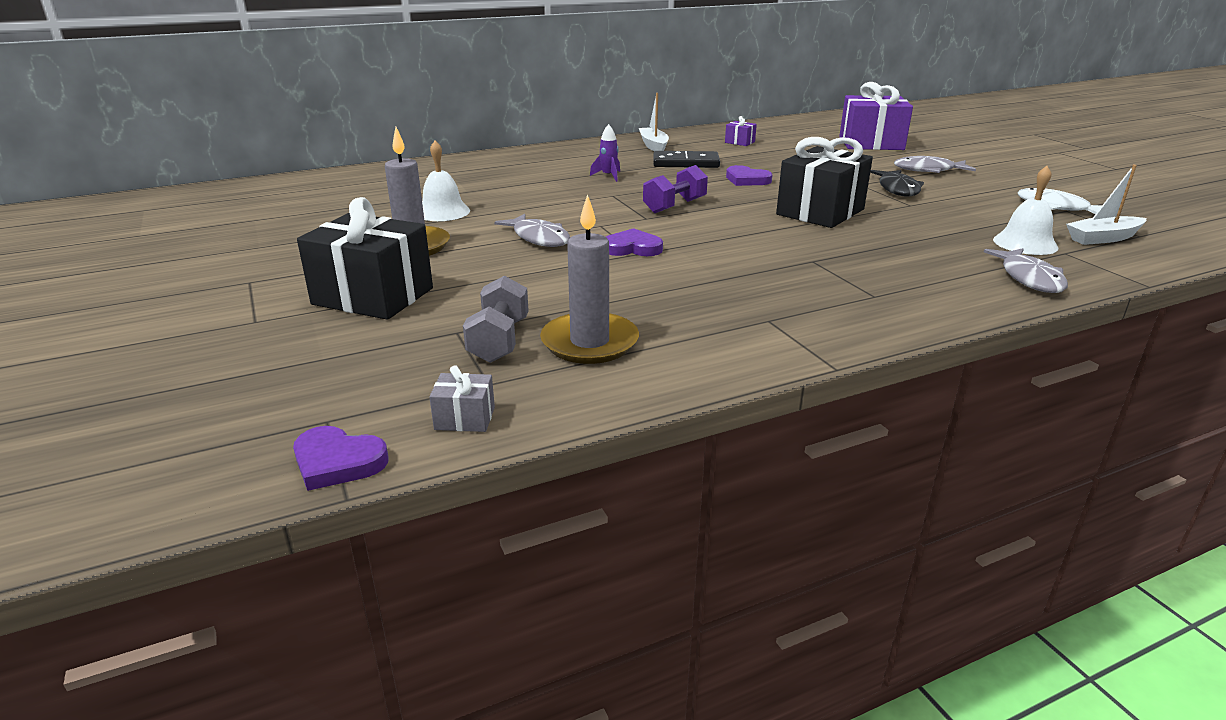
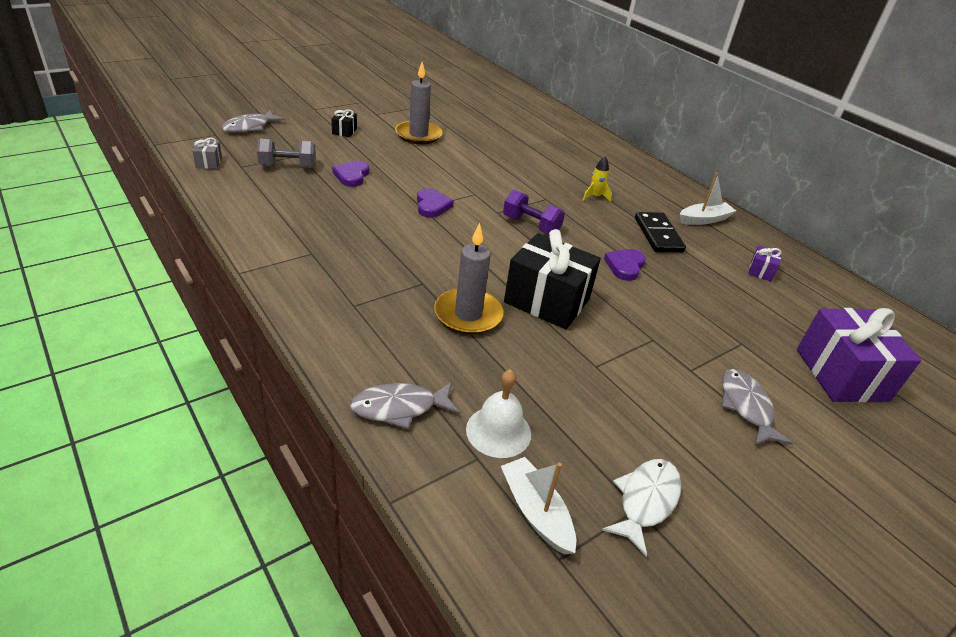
camera: 75 degrees right, 10 degrees up
(337, 462) = (181, 140): purple heart -> purple heart (352, 176)
(373, 296) = (344, 131): black gift -> black gift, size x0.43
(443, 212) = (482, 139): white bell -> none
(539, 238) = (442, 172): grey fish -> grey fish (249, 127)
(589, 342) = (283, 191): grey candle -> grey candle (468, 314)
(608, 176) = (595, 197): purple rocket -> yellow rocket
(897, 189) = (648, 365): black fish -> none

